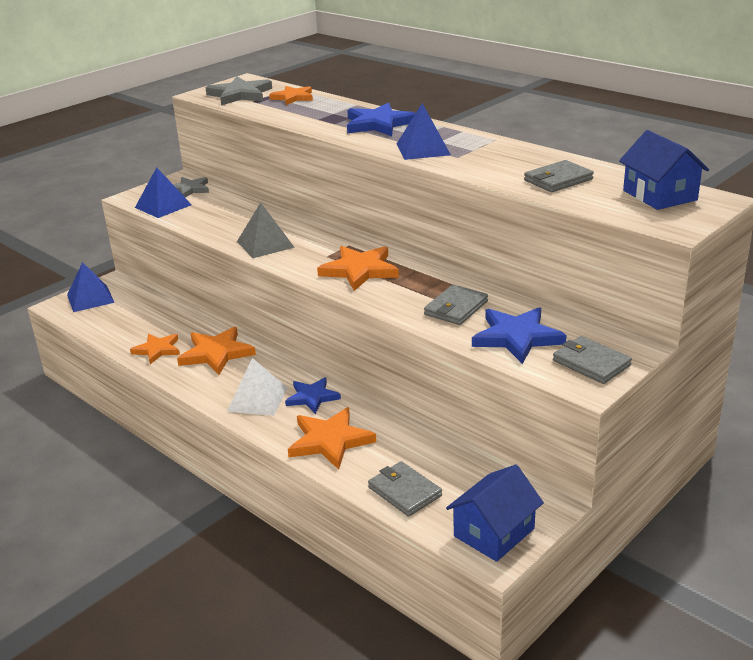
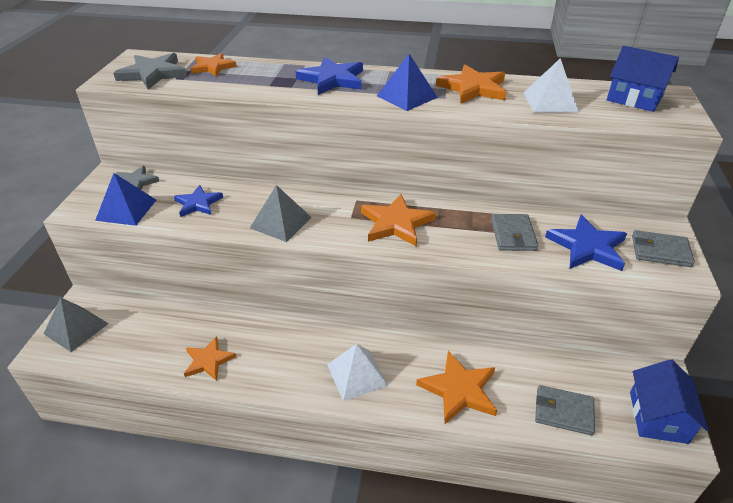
camera: 35 degrees left, 10 degrees up
(90, 298) = (76, 328): blue pyramid -> grey pyramid
(216, 353) = (270, 341): orange star -> orange star (473, 88)
(312, 397) = (400, 351): blue star -> blue star (198, 203)
(558, 180) = (550, 102): grey wallet -> white pyramid

